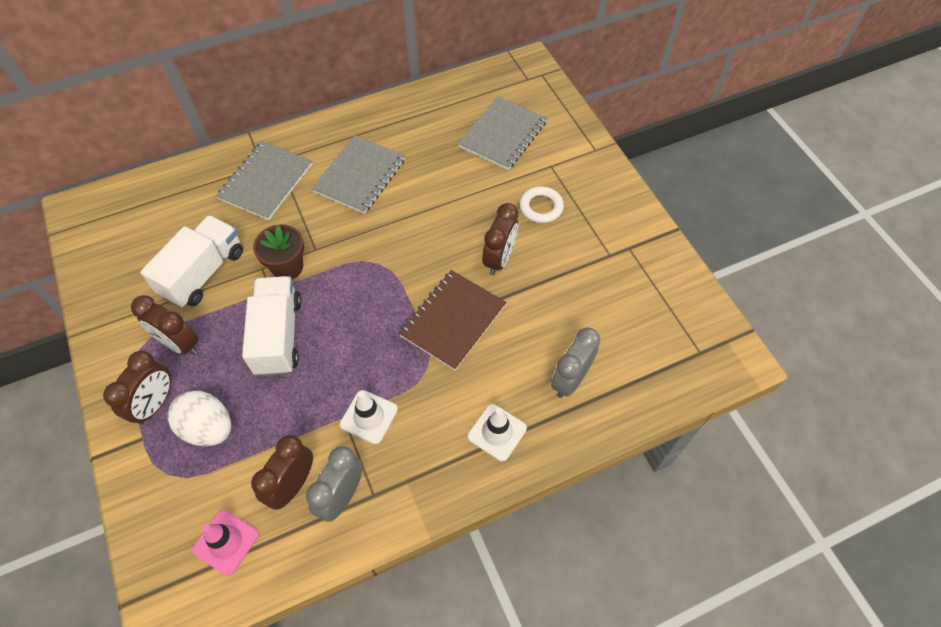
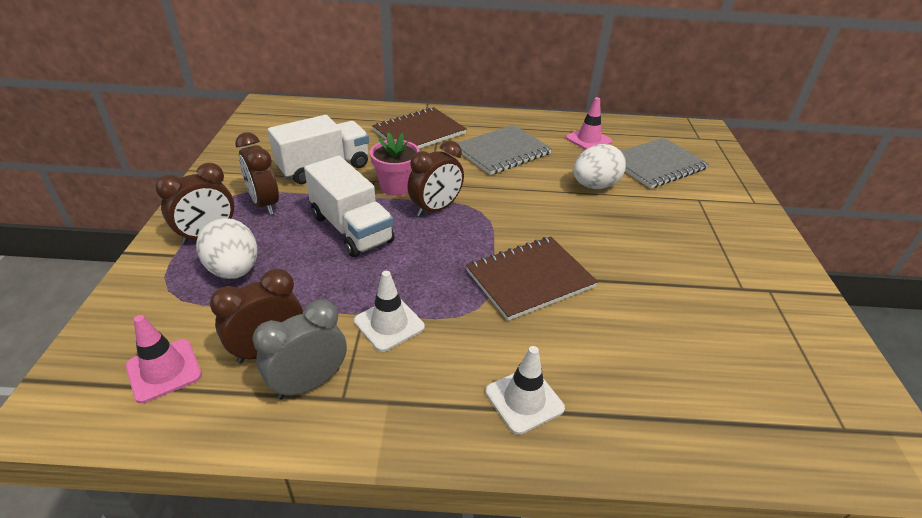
camera: 25 degrees right, 20 degrees down
(266, 182) = (419, 132): grey notebook -> brown notebook
(278, 336) = (351, 229): white truck -> white truck turned 120 degrees clockwise
(287, 267) = (396, 187): brown flower pot -> pink flower pot
(431, 124) = (588, 140): none -> pink traffic cone
(460, 187) = (594, 186): none -> white egg
(499, 259) = (608, 248): brown clock -> brown clock (435, 209)
(541, 207) = (674, 225): white ring -> none
(570, 380) = (644, 385): grey clock -> none

